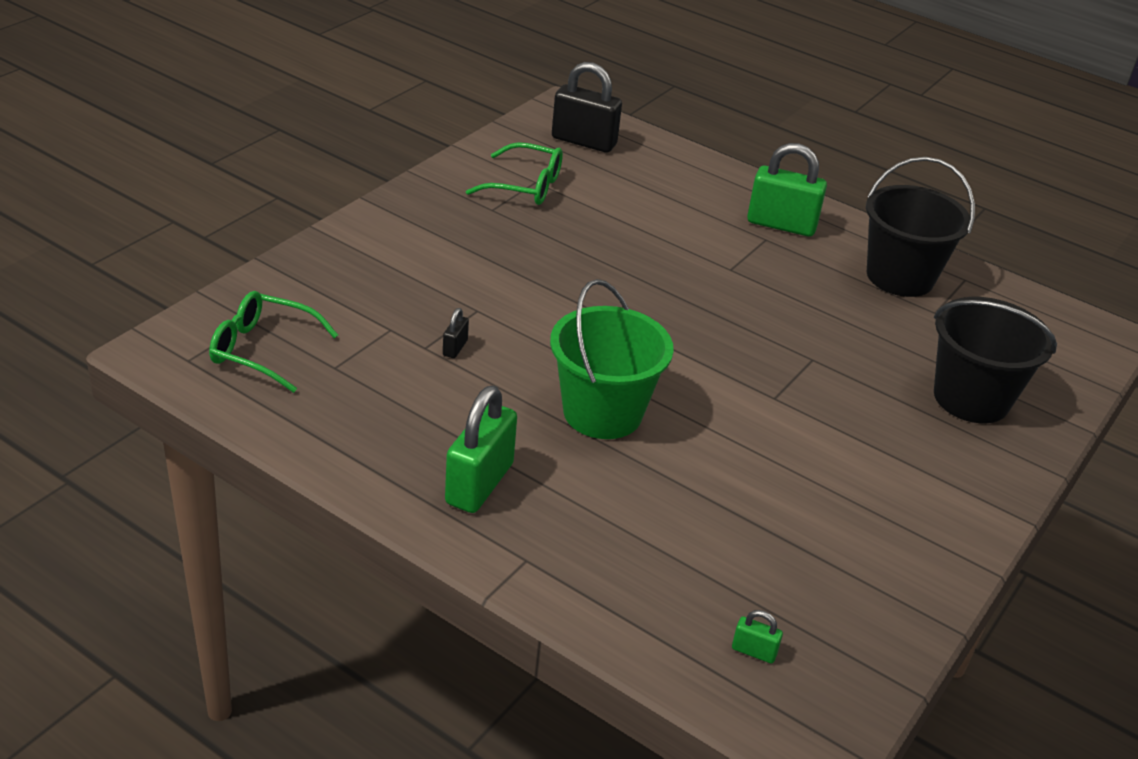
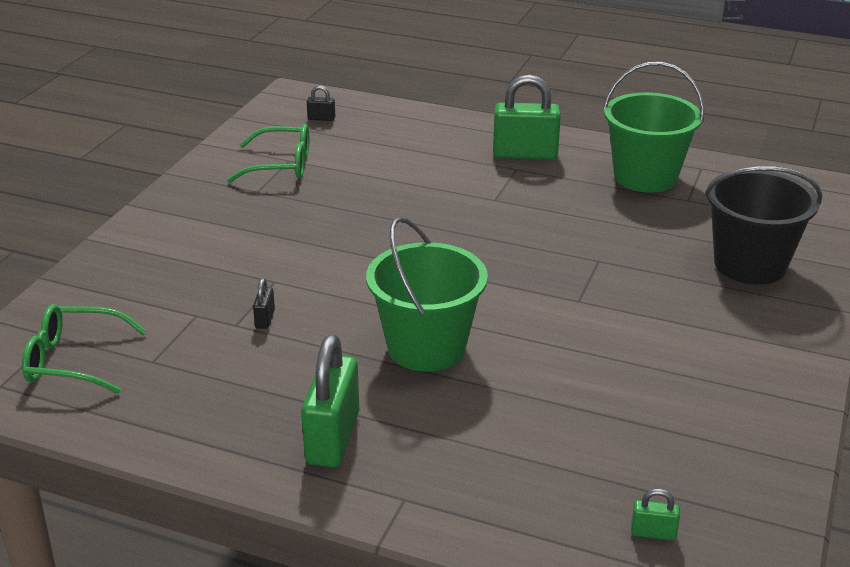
camera: 10 degrees left, 5 degrees down
(584, 141) = (321, 118): black padlock -> black padlock, size x0.44
(900, 277) = (645, 177): black bucket -> green bucket

